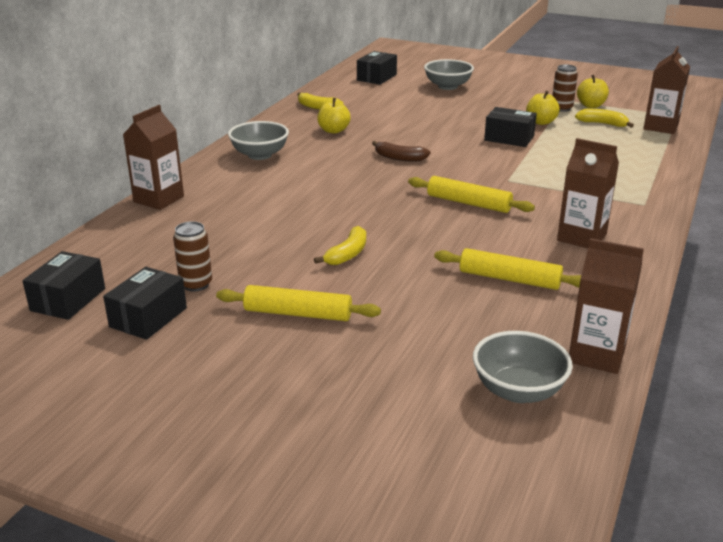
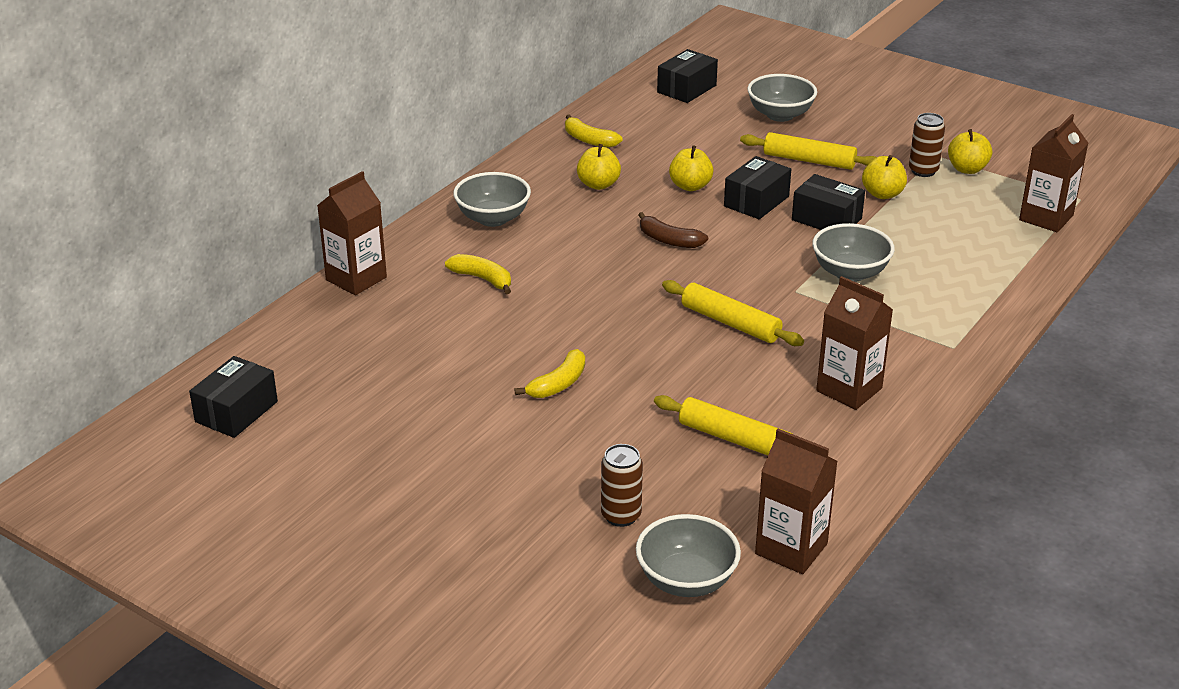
camera: 10 degrees right, 5 degrees up
(148, 317) = (318, 445): black box -> black box (756, 201)
(196, 284) = (377, 407): brown can -> brown can (621, 516)
(298, 313) = (480, 458): yellow rolling pin -> yellow rolling pin (809, 160)
(402, 127) = (690, 186): none -> yellow apple
(542, 166) = (850, 273): none -> grey bowl
(603, 124) = (967, 205): yellow banana -> yellow banana (483, 279)

